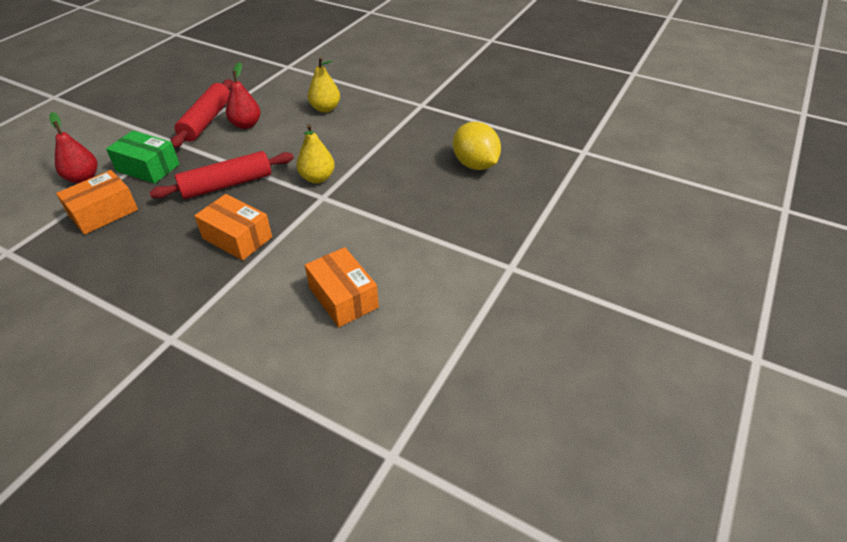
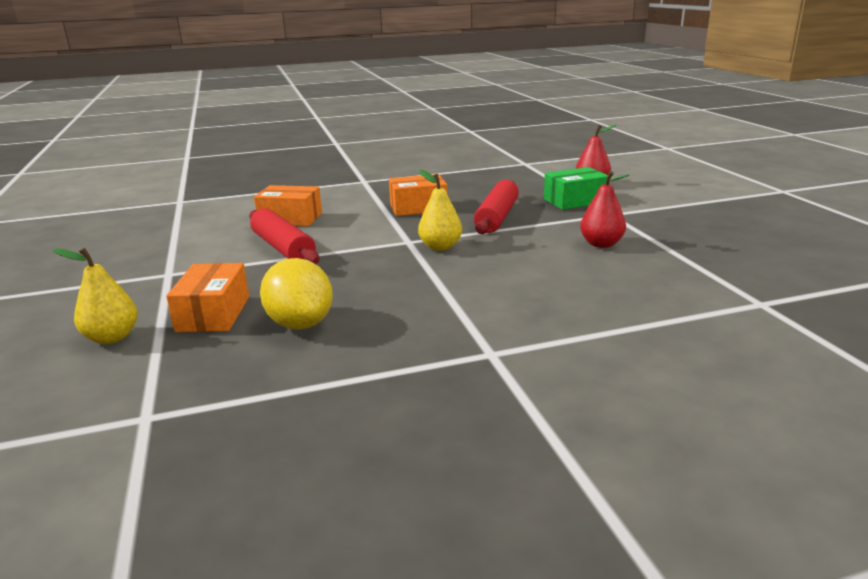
camera: 135 degrees right, 20 degrees down
(103, 213) = (528, 183): orange box -> orange box (213, 313)
(206, 121) = (638, 231): red rolling pin -> red rolling pin (283, 248)
(325, 109) = (580, 289): yellow pear -> yellow pear (112, 337)
(475, 165) = (300, 324): yellow lemon -> yellow lemon turned 45 degrees clockwise

